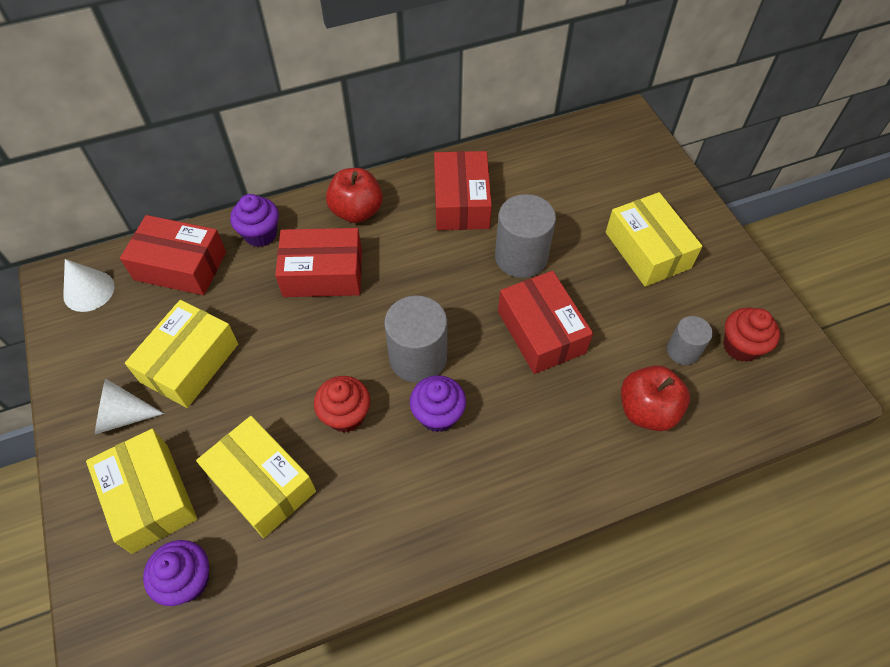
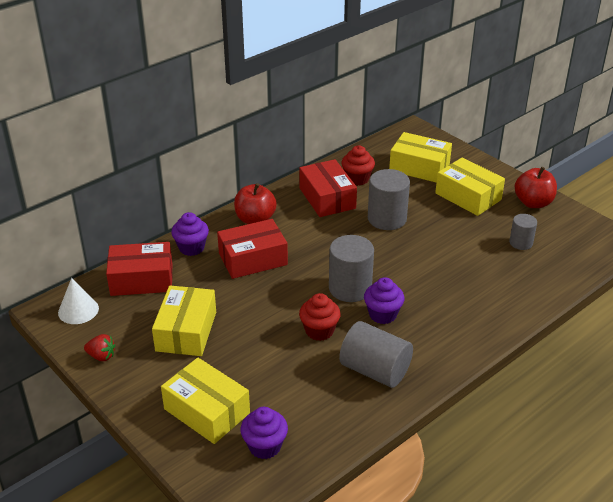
camera: 20 degrees left, 20 degrees down
(78, 369) = (101, 356): none -> red strawberry
(122, 416) = (155, 373): white cone -> none
(262, 483) = (283, 382): yellow box -> yellow box (419, 167)
(382, 505) = (375, 370): none -> grey cylinder
(541, 332) = (424, 255): red box -> none
(647, 410) = (516, 278): red apple -> red apple (533, 203)
(741, 346) = (555, 232): red cupcake -> red cupcake (357, 179)

